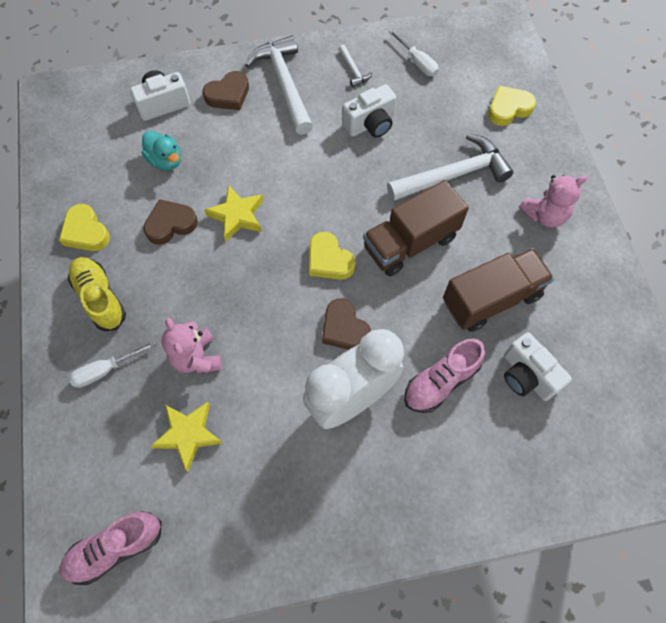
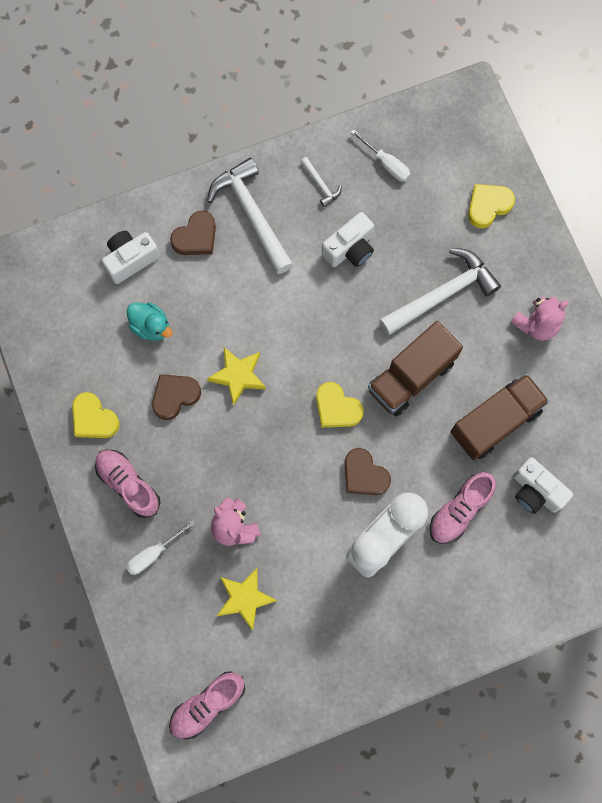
camera: 10 degrees left, 10 degrees up
(100, 298) = (128, 484): yellow shoe -> pink shoe

